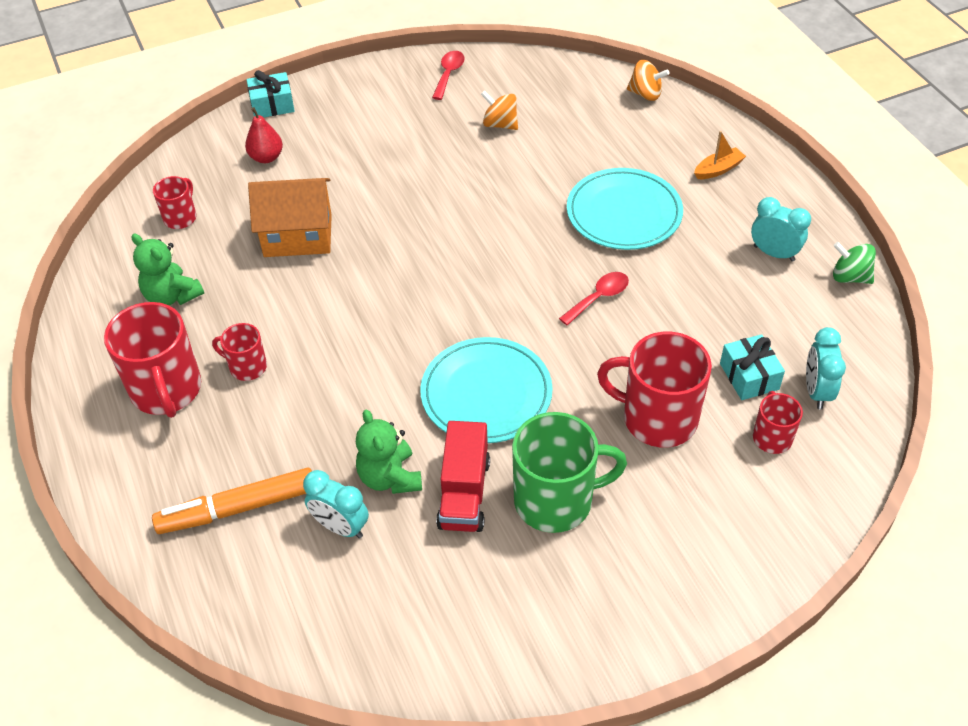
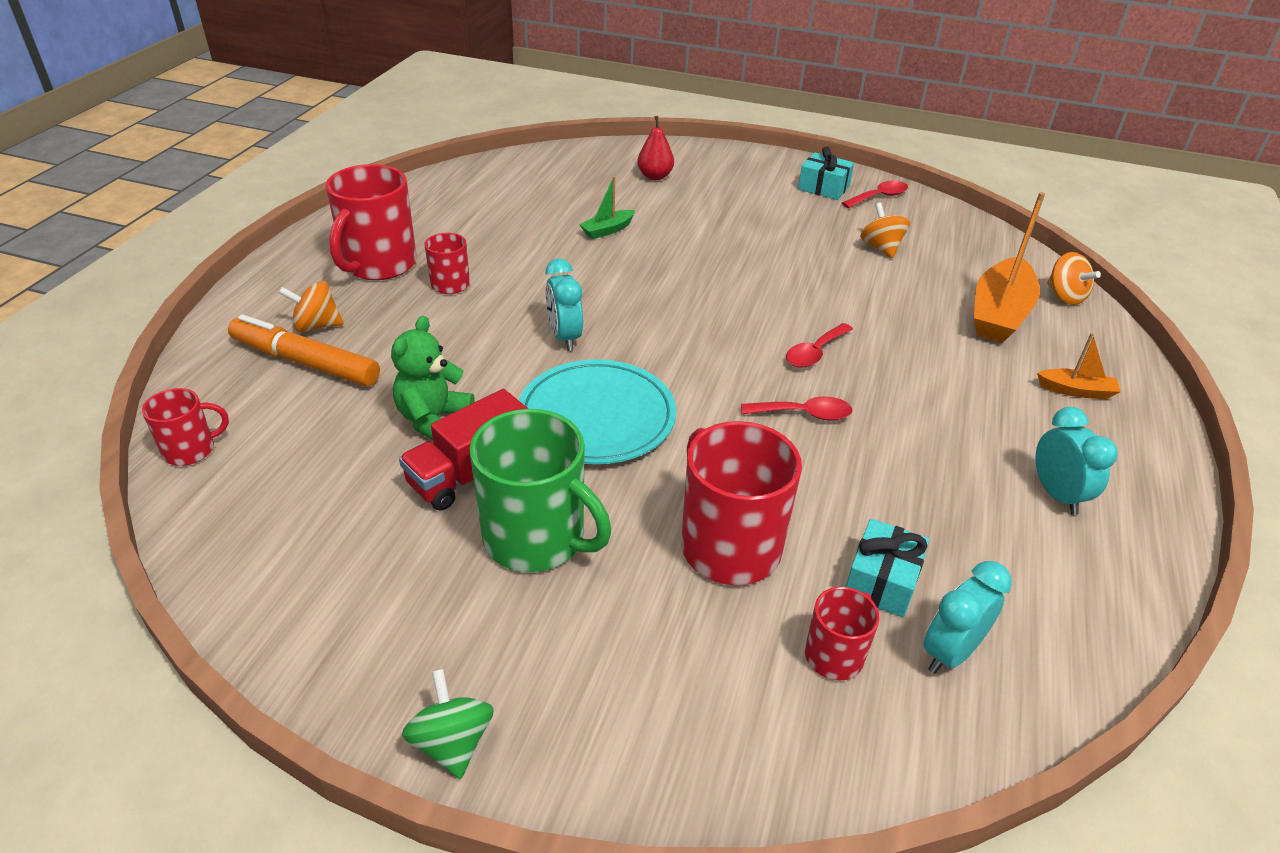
camera: 40 degrees right, 10 degrees down
(172, 296) = (468, 216): green teddy bear -> none
(180, 217) = (543, 178): red mug -> red mug (191, 450)
(200, 475) = (316, 326): none -> orange spinning top
(272, 105) = (705, 151): turquoise gift -> turquoise gift (823, 188)
(298, 235) = (607, 230): orange house -> green boat
(340, 527) = (348, 425): turquoise clock -> turquoise clock (564, 337)
(555, 245) = (814, 353): none -> red spoon
(624, 135) = (999, 313): none -> orange boat
(624, 213) = (919, 368): turquoise plate -> none
(849, 277) = (1136, 575): green spinning top -> green spinning top (452, 742)

